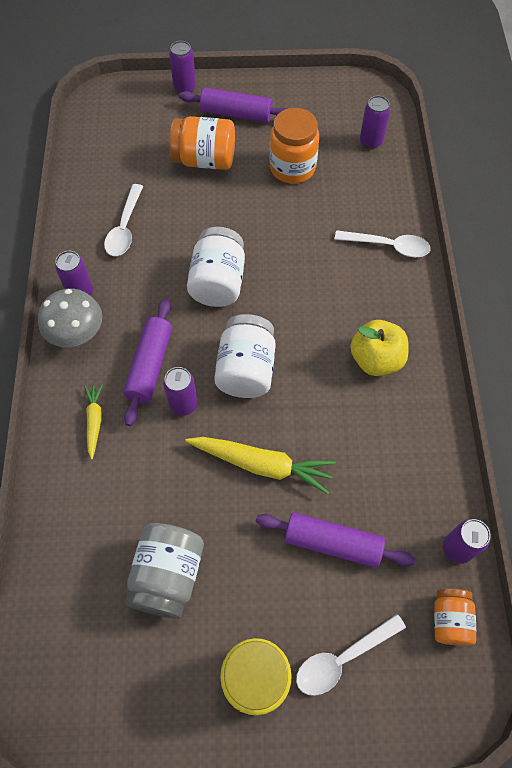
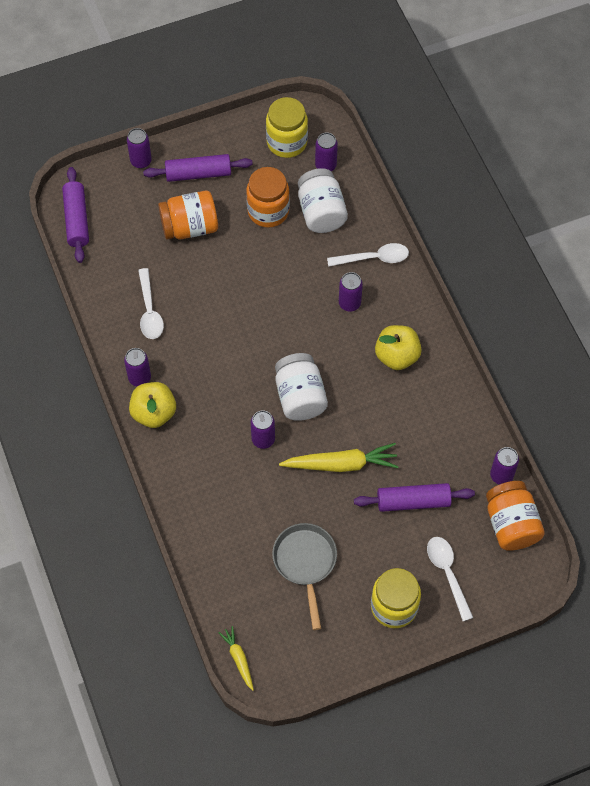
camera: 20 degrees left, 0 degrees up
(77, 334) = (154, 413): grey mushroom -> yellow apple
(94, 421) = (200, 475): yellow carrot -> yellow carrot (238, 659)
(150, 366) = (224, 418): purple rolling pin -> purple rolling pin (77, 219)
(168, 575) = (305, 563): grey jar -> grey pan
(218, 282) = (248, 333): white jar -> white jar (321, 212)
(339, 110) = (287, 142): none -> yellow jar
(342, 658) = (447, 573): white spoon -> white spoon turned 120 degrees clockwise
(343, 285) = (349, 303): none -> purple can
(449, 620) = (511, 524): orange jar -> orange jar, size x1.64

